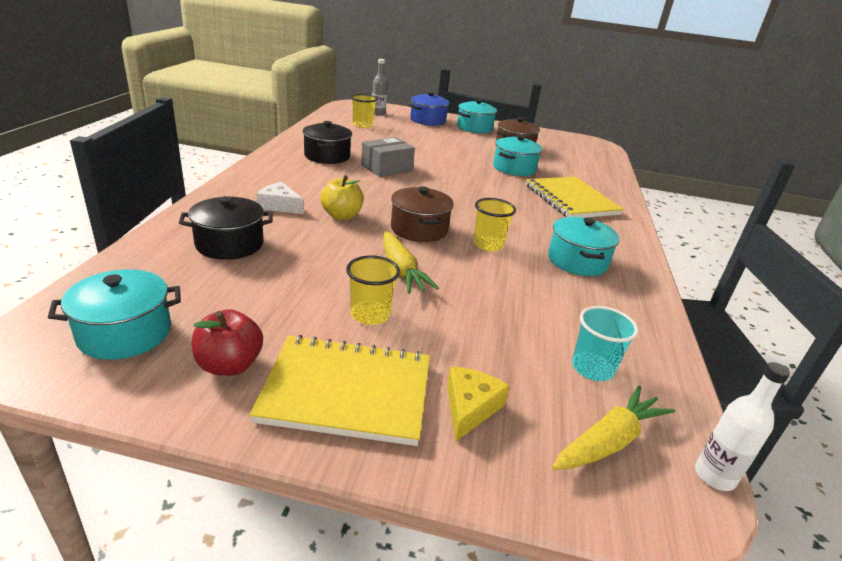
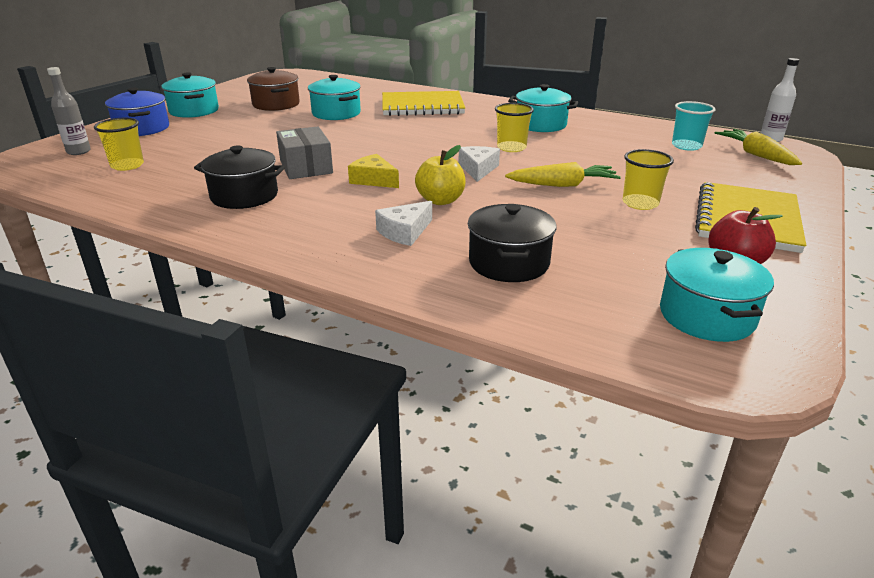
camera: 70 degrees left, 0 degrees up
(419, 229) = (478, 169): brown pot -> white cheese
(470, 407) = (744, 184): yellow cheese -> yellow cheese (373, 180)

